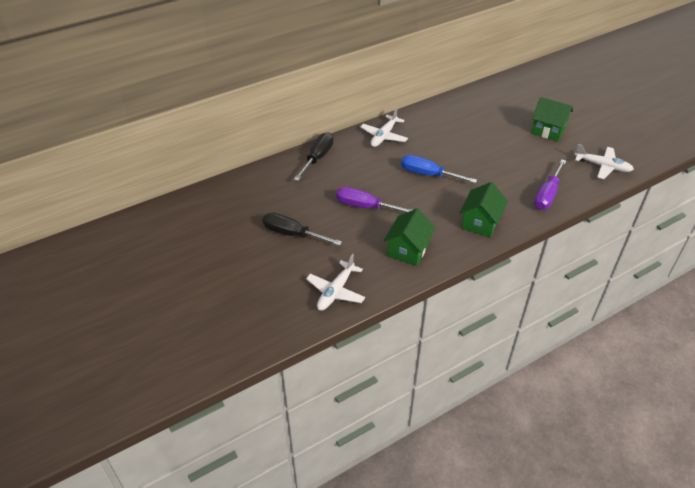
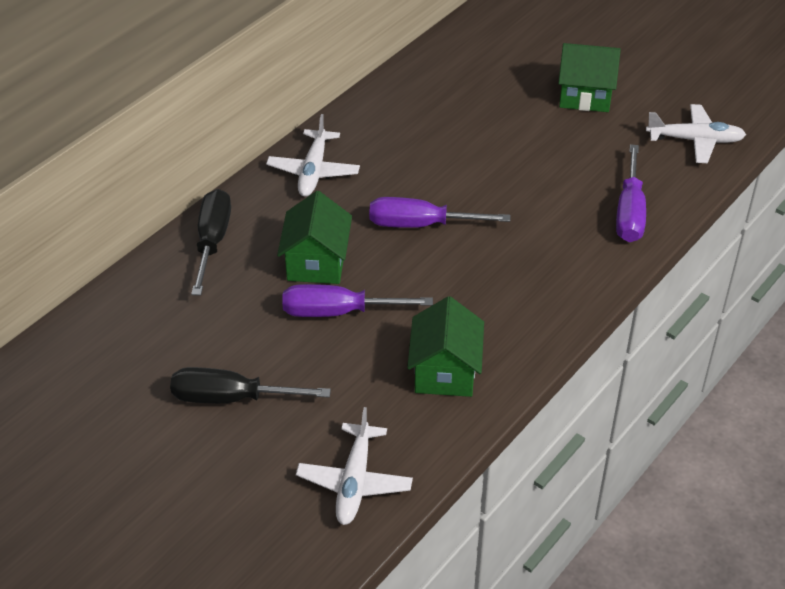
camera: 20 degrees left, 0 degrees up
(428, 174) = (421, 225): blue screwdriver -> purple screwdriver
(480, 222) = (543, 290): green house -> green house (316, 262)

